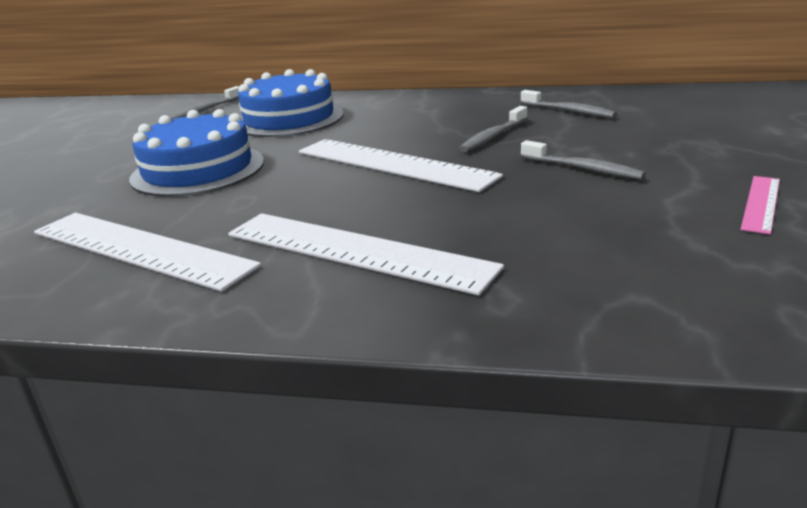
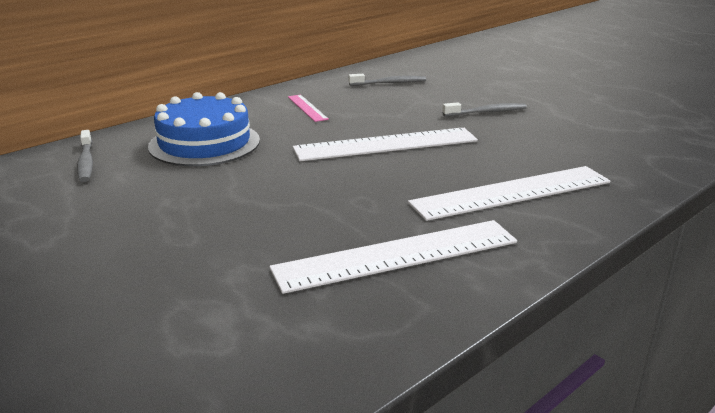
camera: 55 degrees left, 0 degrees up
(198, 170) = (258, 201): blue cake -> none
(493, 136) = (393, 110): grey toothbrush -> none
(761, 203) = (587, 103): pink ruler -> pink ruler (307, 108)

